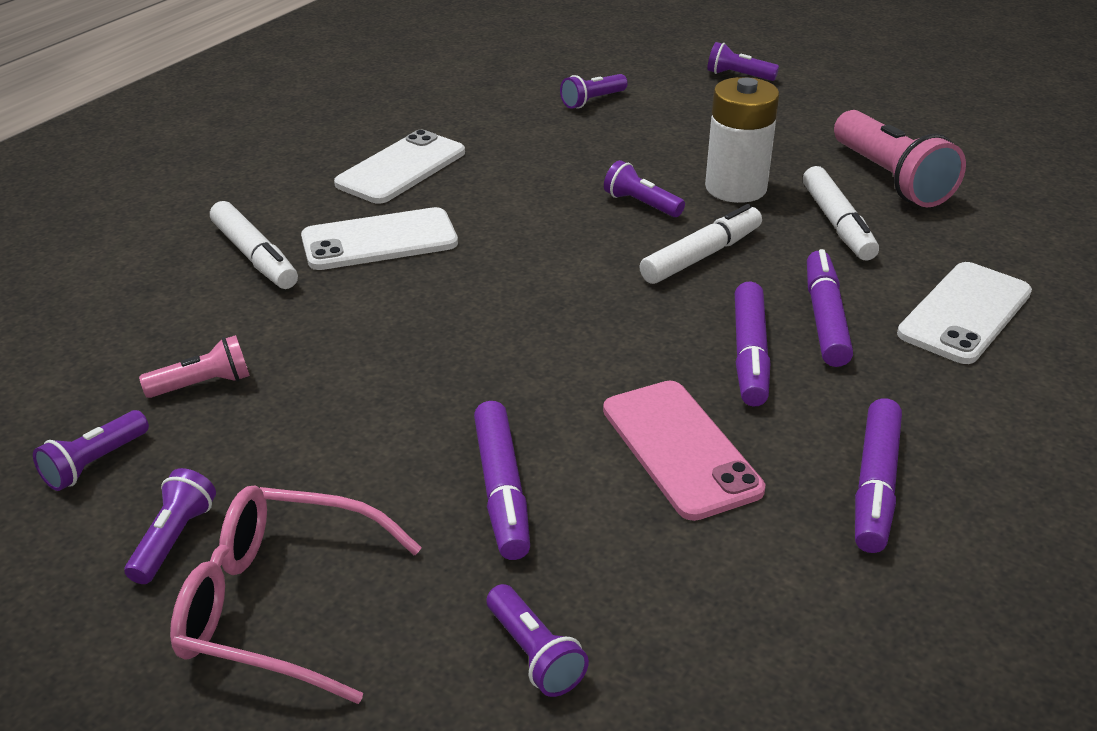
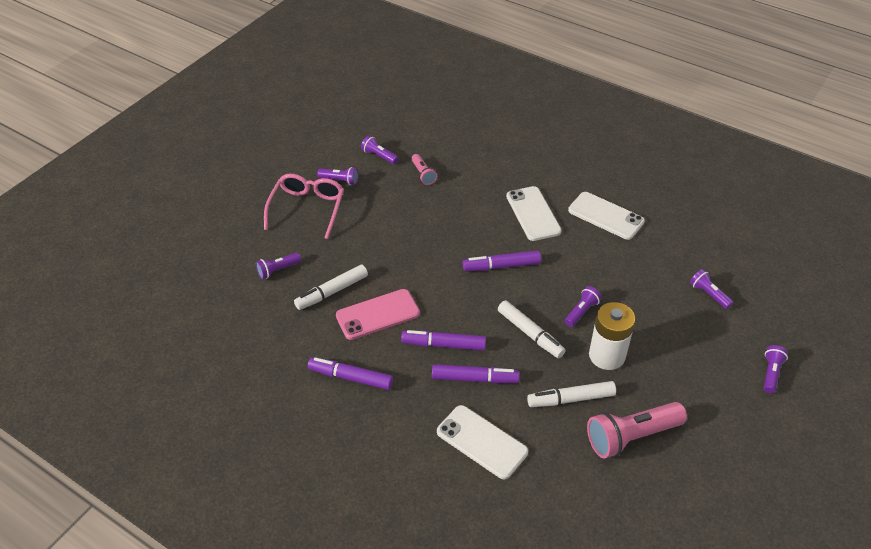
camera: 90 degrees right, 10 degrees up
(255, 256) = (515, 176): white marker -> white marker (332, 292)
(501, 490) = (357, 260): purple marker -> purple marker (501, 266)

